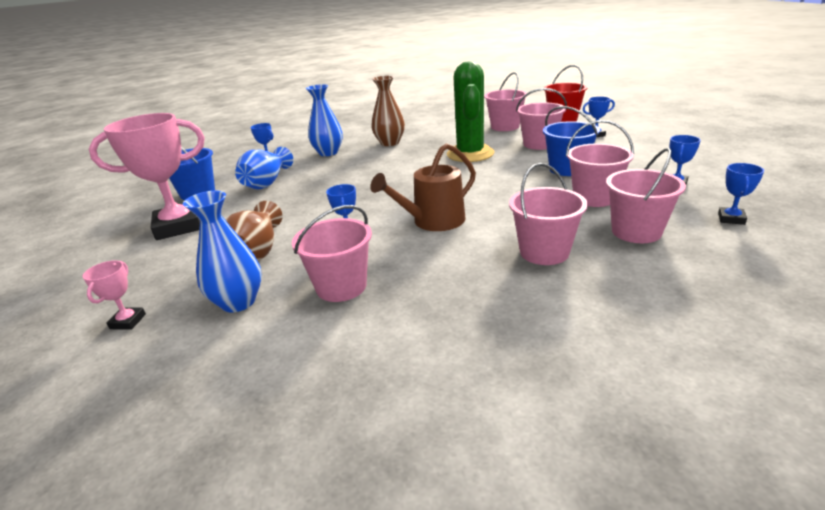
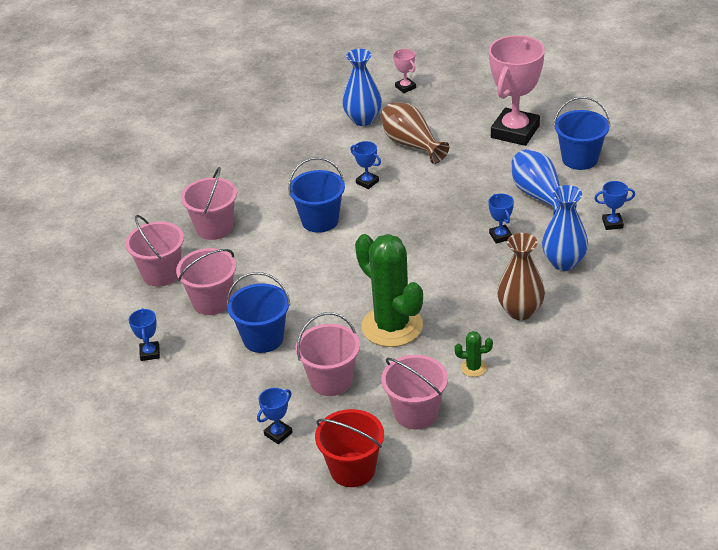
camera: 140 degrees right, 10 degrees up
(341, 287) = (317, 152): pink bucket -> none
(433, 221) = (320, 220): brown watering can -> blue bucket
(451, 132) = (473, 368): none -> green cactus
(731, 219) = (96, 317): blue trophy -> blue trophy (500, 236)

